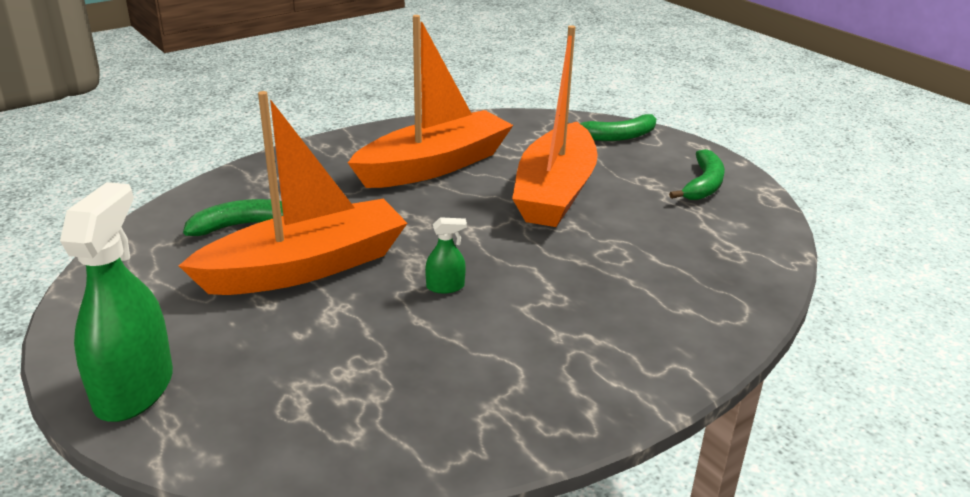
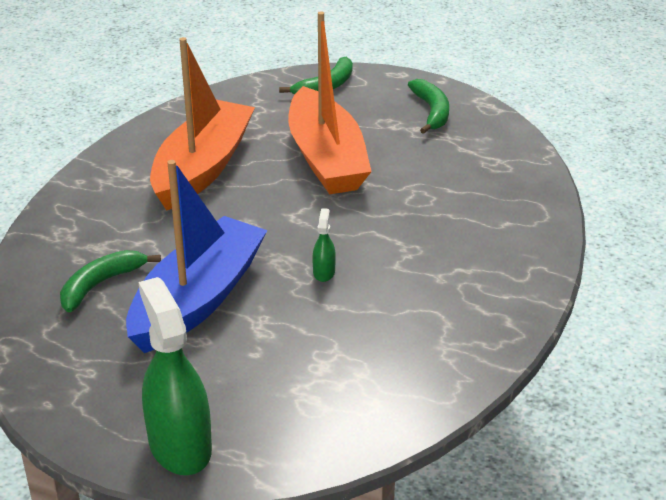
camera: 30 degrees left, 5 degrees up
(306, 267) = (198, 299): orange boat -> blue boat
(445, 287) = (324, 272): green spray bottle -> green spray bottle turned 45 degrees counterclockwise

